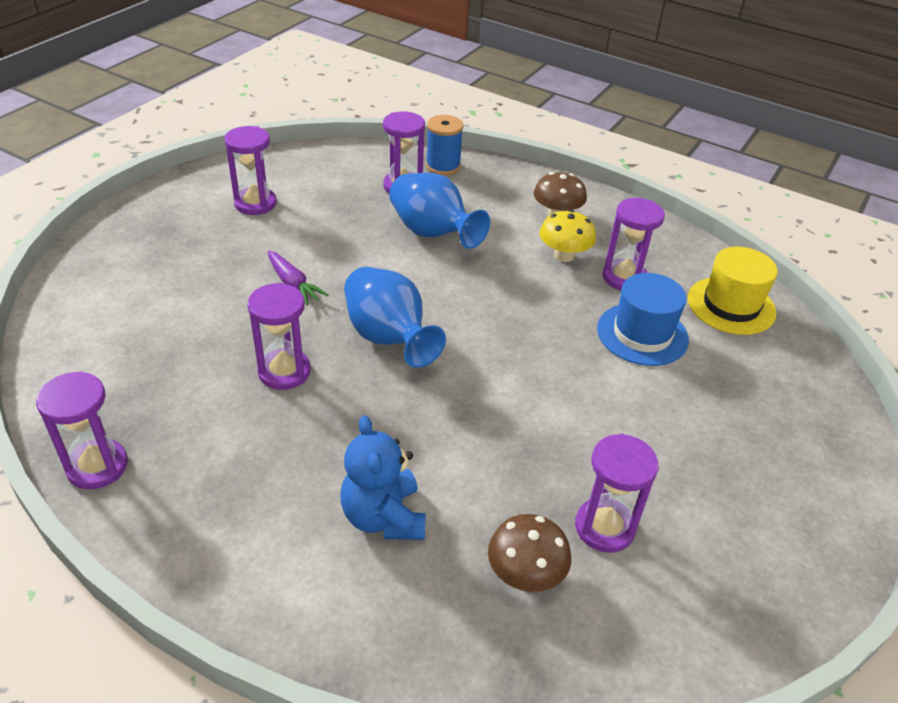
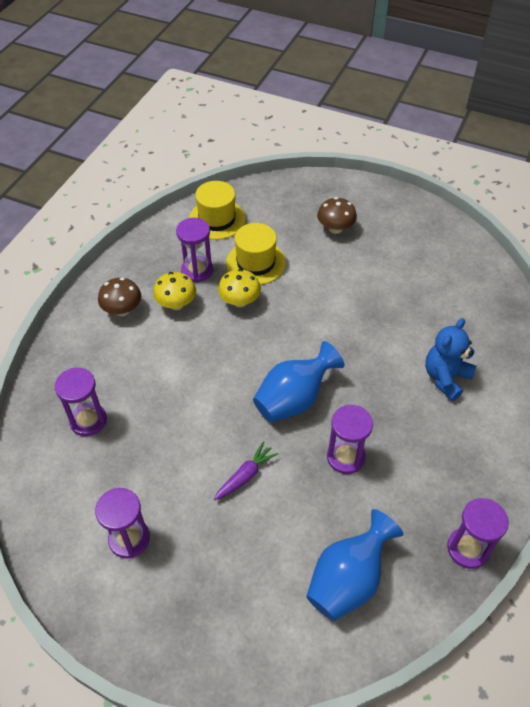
camera: 95 degrees left, 10 degrees up
(383, 517) = (445, 378): blue teddy bear -> blue teddy bear turned 150 degrees clockwise
(432, 233) = (159, 389): blue vase -> blue vase (348, 579)
(443, 166) = (51, 394): blue spool -> none
(525, 574) = (457, 312): brown mushroom -> brown mushroom (335, 228)
(566, 310) = (240, 301): none -> yellow mushroom
(604, 527) = (415, 281): purple hourglass -> none
(642, 334) = (255, 262): blue hat -> yellow hat

